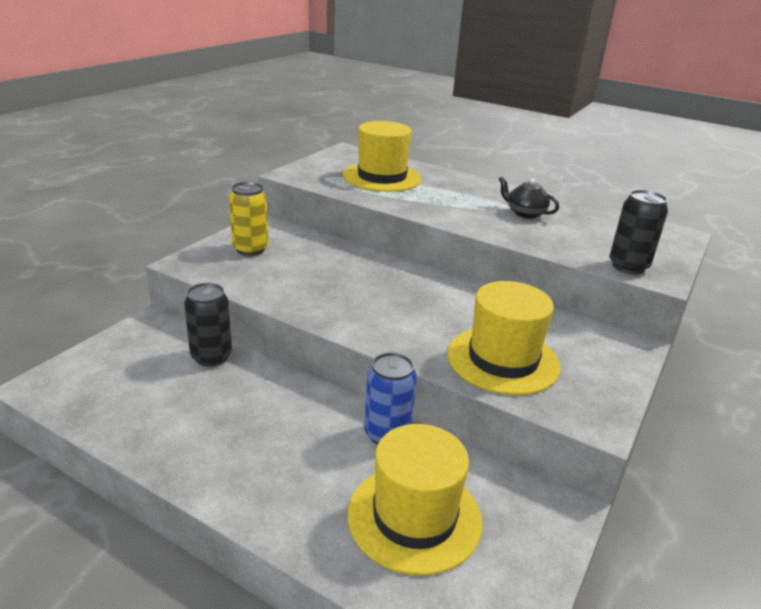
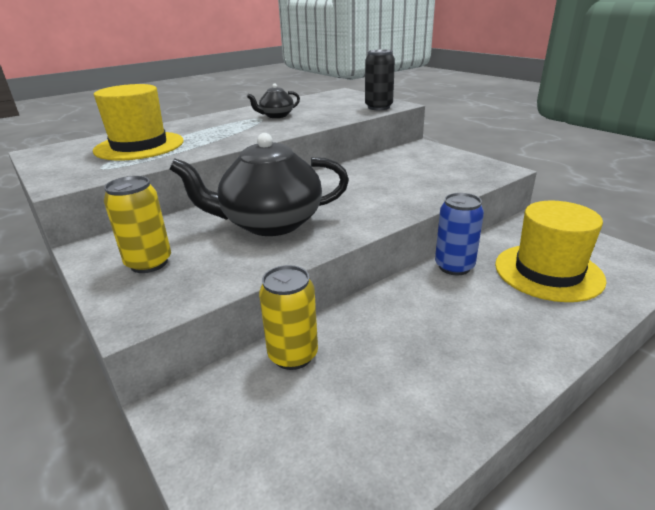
camera: 65 degrees left, 0 degrees up
(211, 357) = (293, 355): black can -> yellow can
(336, 282) = (270, 223): none -> black teapot
(503, 360) = (428, 181): yellow hat -> none

